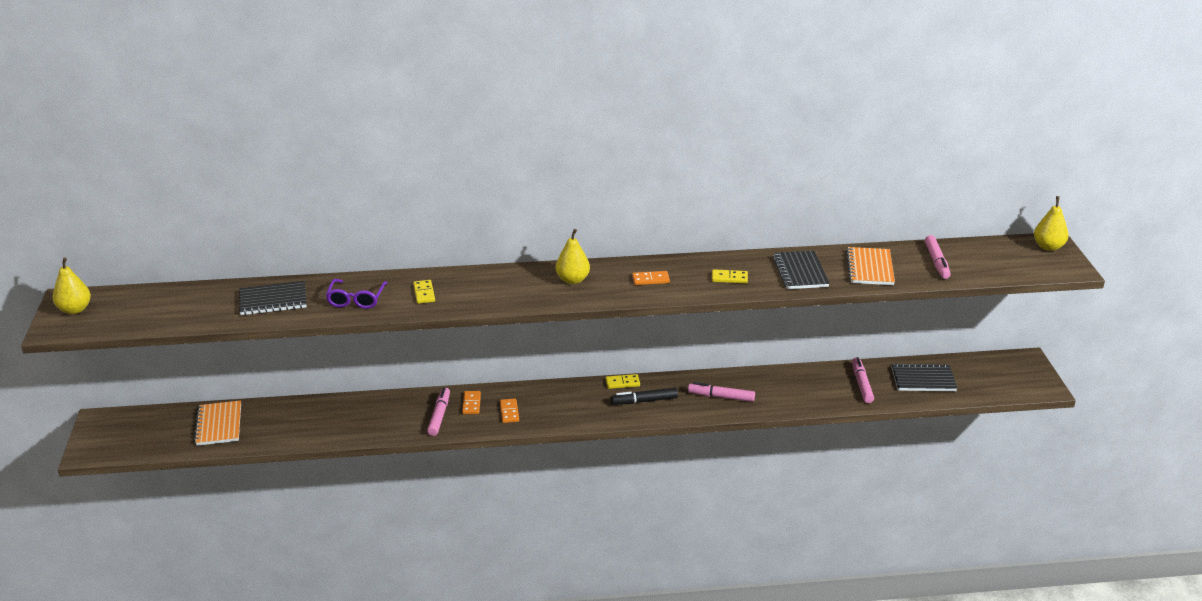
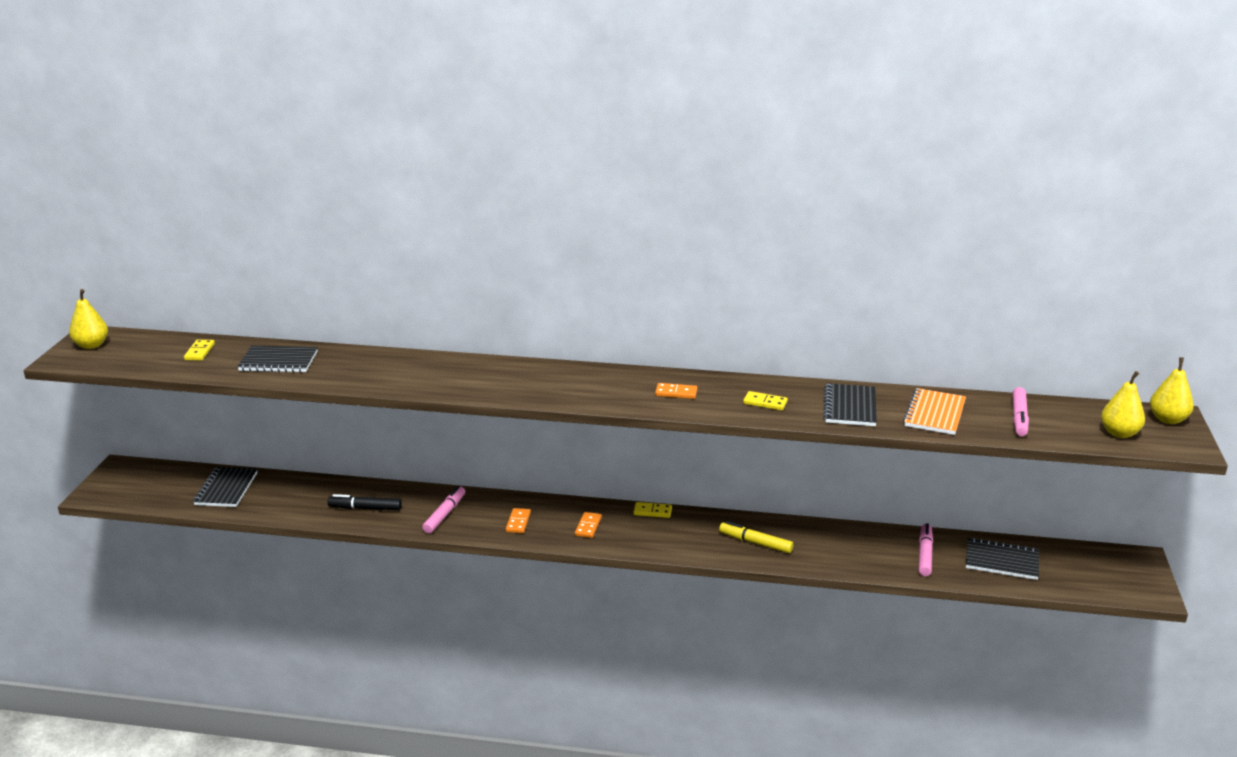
camera: 15 degrees right, 5 degrees down
(219, 425) = (226, 489): orange notebook -> black notebook
(356, 299) = (359, 371): purple glasses -> none
(424, 293) = (430, 374): yellow domino -> yellow domino (199, 352)
(471, 404) = (483, 508): orange domino -> orange domino (588, 526)
(572, 280) = (591, 382): yellow pear -> yellow pear (1119, 433)
(644, 401) = (668, 534): black marker -> black marker (365, 508)
(721, 397) = (755, 543): pink marker -> yellow marker

